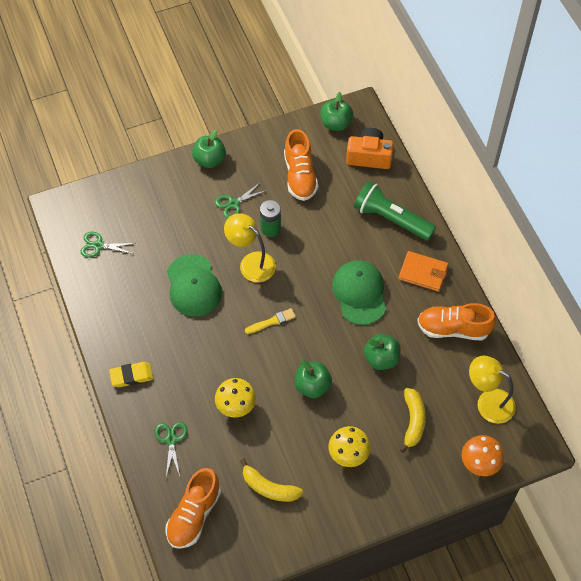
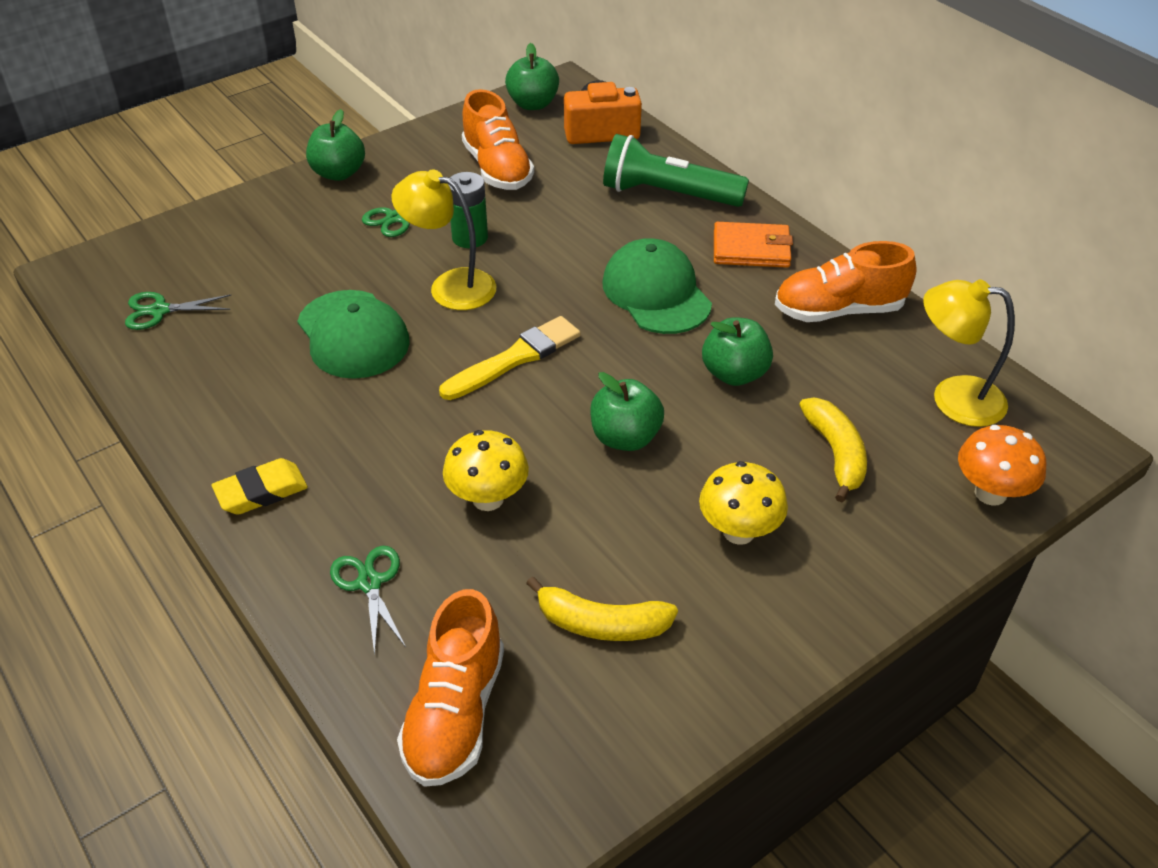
camera: 15 degrees left, 15 degrees down
(272, 321) = (514, 358): yellow brush -> yellow brush, size x1.59

